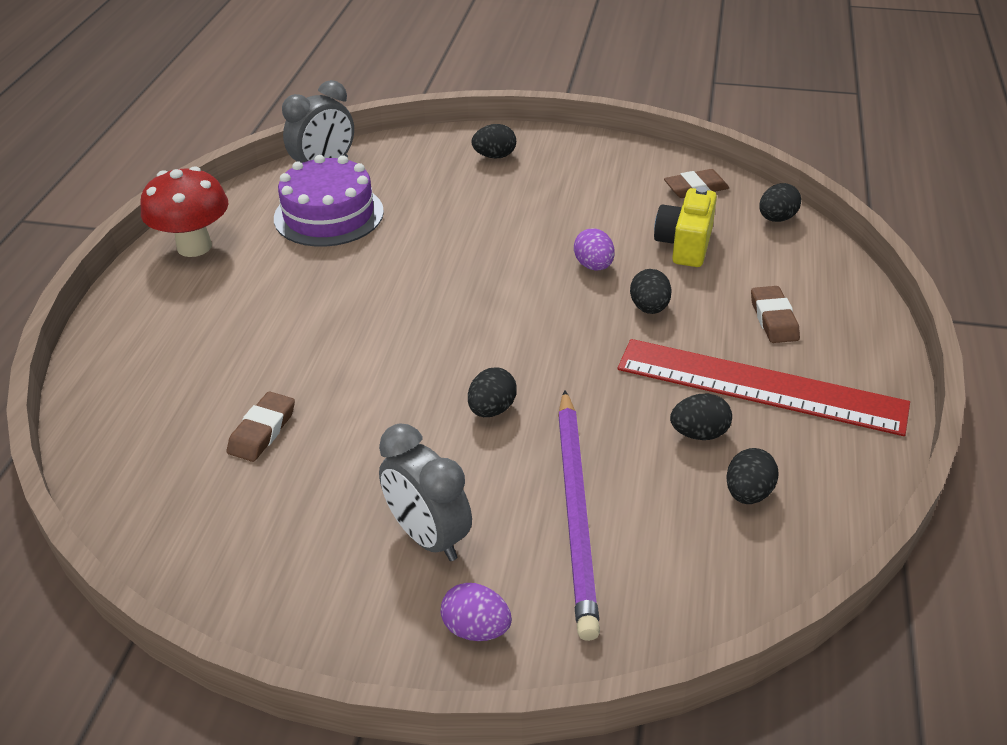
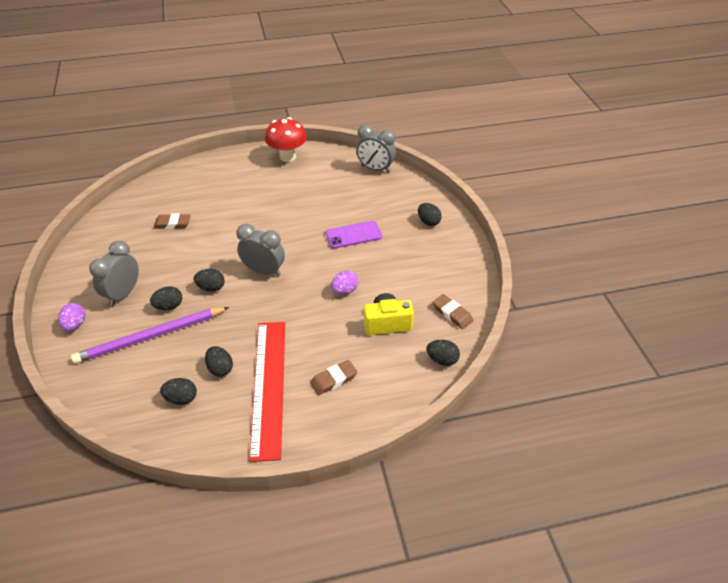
camera: 65 degrees right, 5 degrees up
(328, 215) = (336, 185): purple cake -> none
(470, 227) = (353, 235): none -> purple phone
(490, 338) = (264, 271): none -> grey clock
(649, 308) = (317, 323): black egg -> black egg (169, 306)

